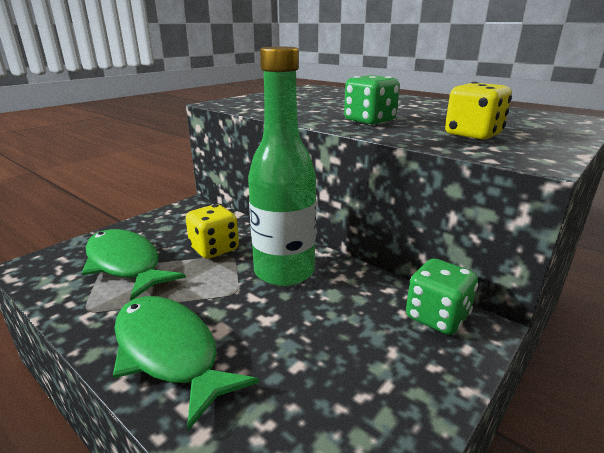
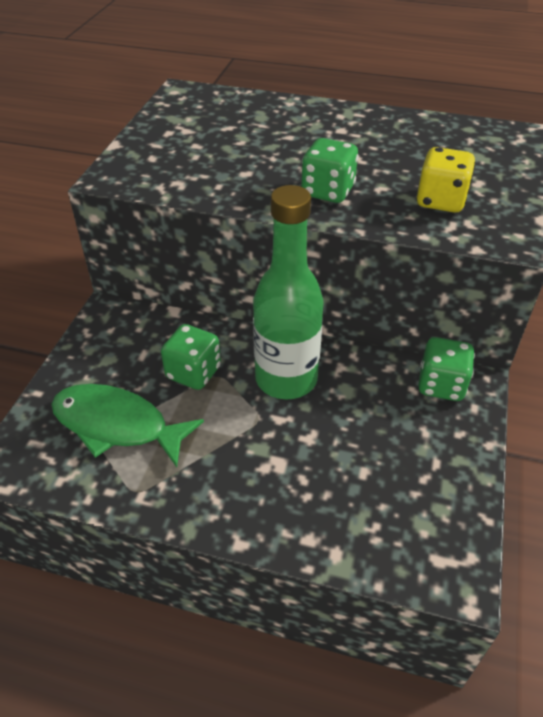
camera: 25 degrees left, 20 degrees up
(169, 352) = (255, 502): green fish -> none
(214, 249) = (193, 372): yellow dice -> green dice

